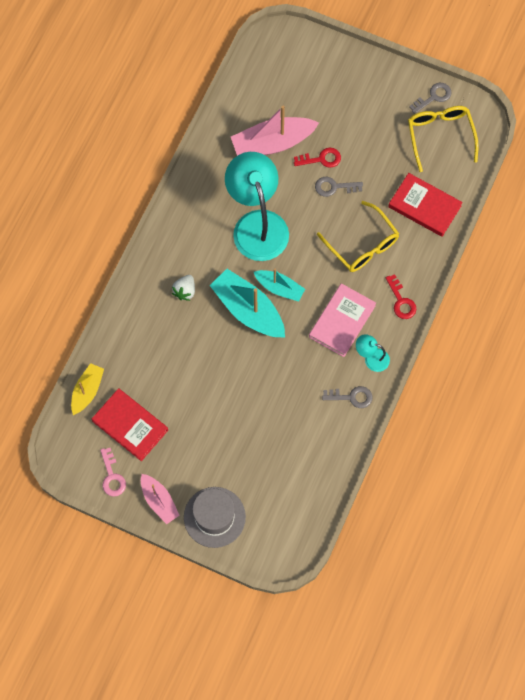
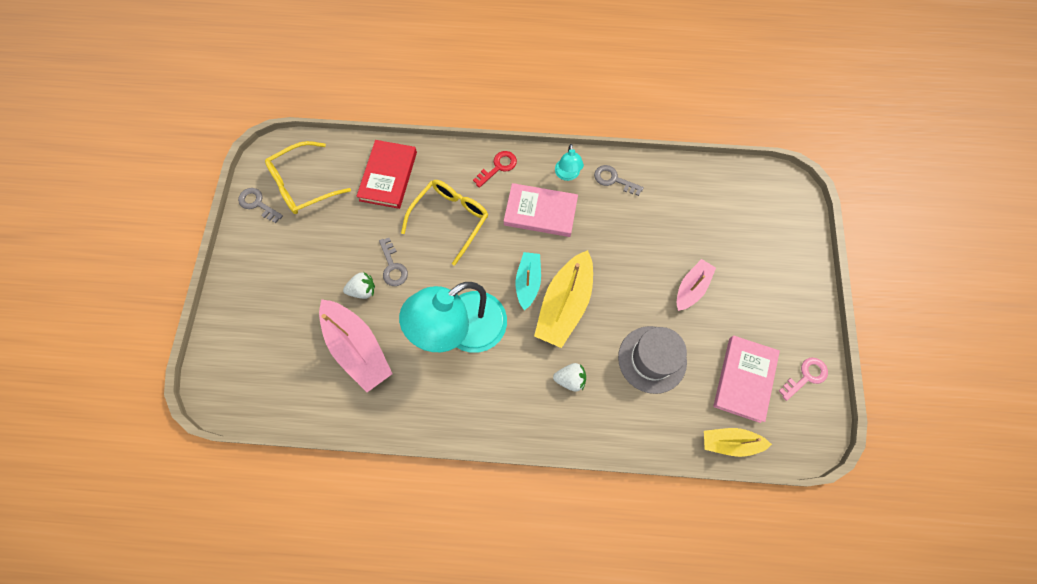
camera: 110 degrees left, 0 degrees up
(130, 425) = (744, 379): red book -> pink book
(159, 501) = (804, 319): pink boat -> pink boat (691, 288)
(214, 517) = (790, 261): grey hat -> grey hat (652, 359)
(248, 310) = (564, 304): turquoise boat -> yellow boat
(321, 159) = (363, 290): red key -> white strawberry
(351, 397) = (613, 180): grey key -> grey key turned 45 degrees counterclockwise

